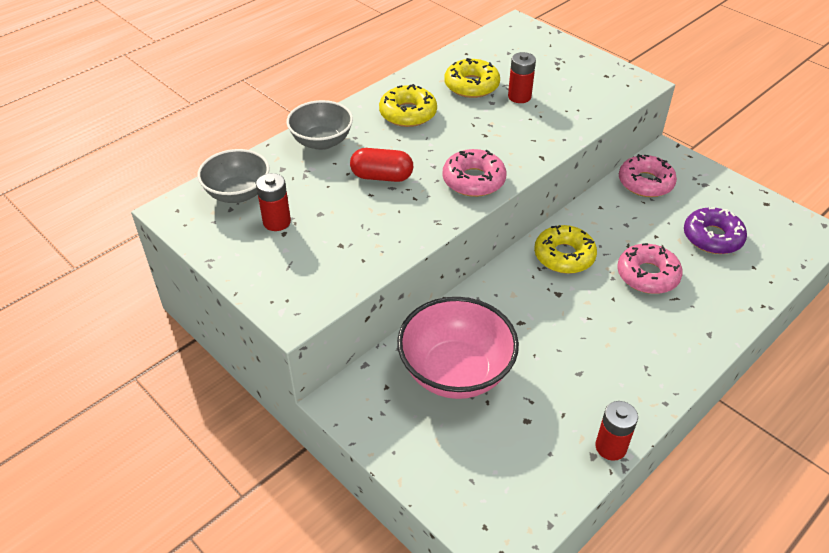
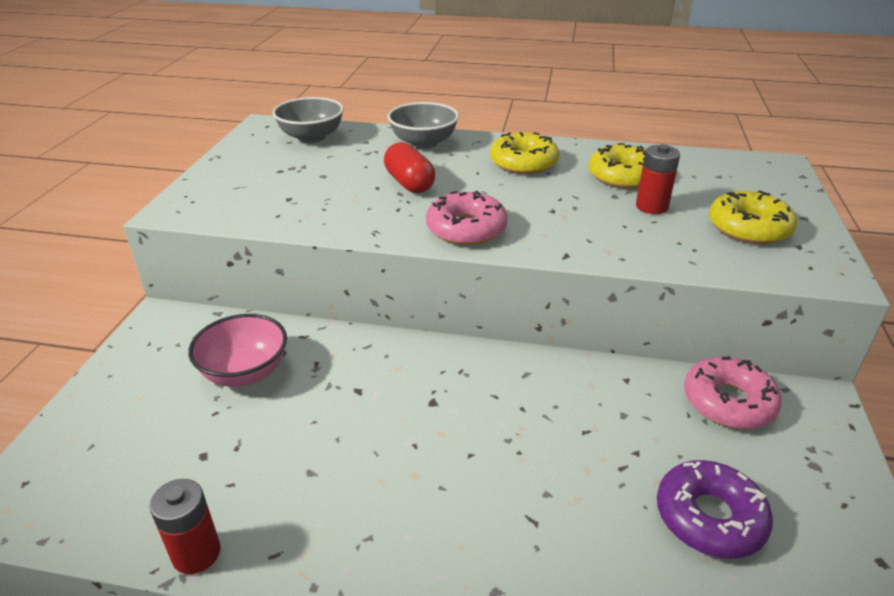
camera: 55 degrees right, 10 degrees down
(277, 222) = (291, 163): red battery -> none
(456, 372) = (245, 372): pink bowl -> pink bowl, size x0.65
(564, 256) = (502, 382): yellow donut -> yellow donut (748, 228)
(647, 275) = (548, 472): pink donut -> none

